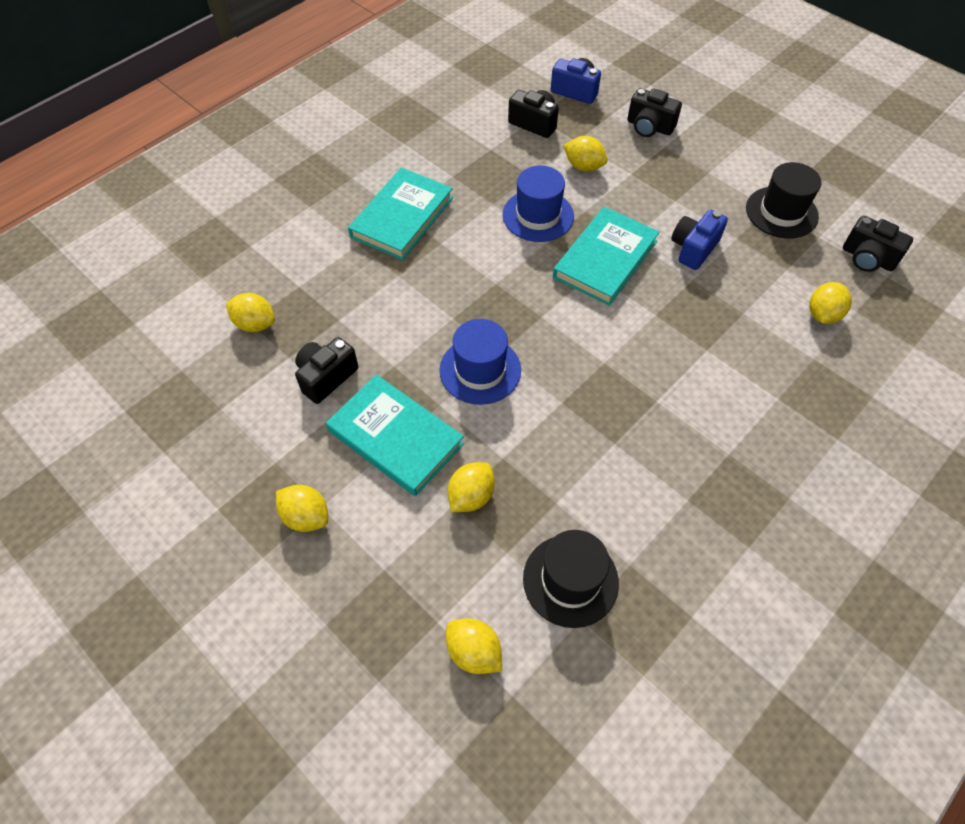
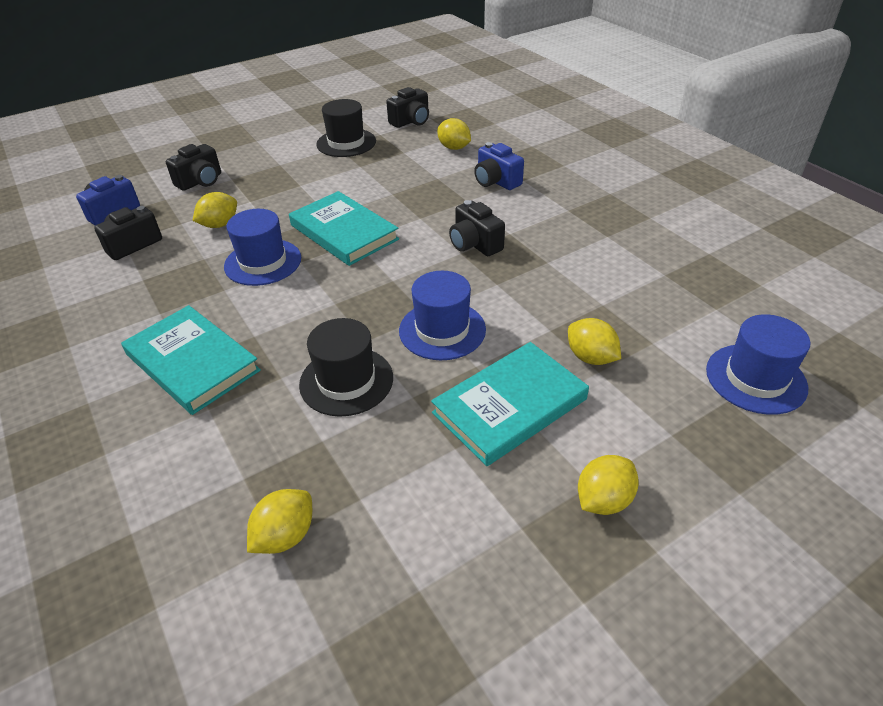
camera: 75 degrees left, 15 degrees down
(326, 377) = (407, 461): black camera -> black camera (474, 244)
(474, 652) = (755, 378): yellow lemon -> blue hat
(570, 580) = (680, 308): black hat -> black hat (346, 381)
(693, 249) = (359, 187): blue camera -> blue camera (496, 181)

